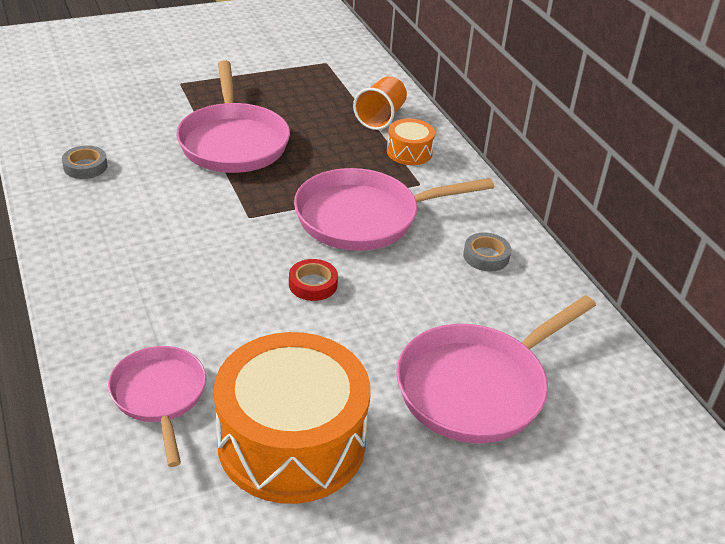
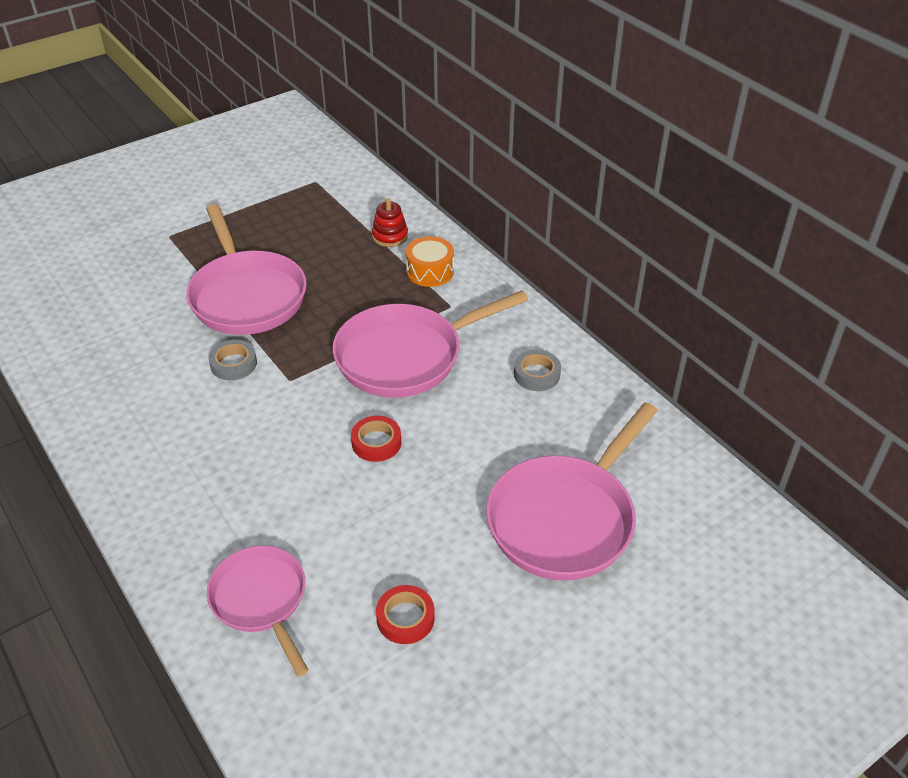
camera: 10 degrees left, 5 degrees up
(85, 166) = (99, 357): grey tape -> grey tape (233, 364)
(291, 441) = (405, 618): orange drum -> red tape
(380, 117) = (390, 236): orange cup -> red stacking toy

